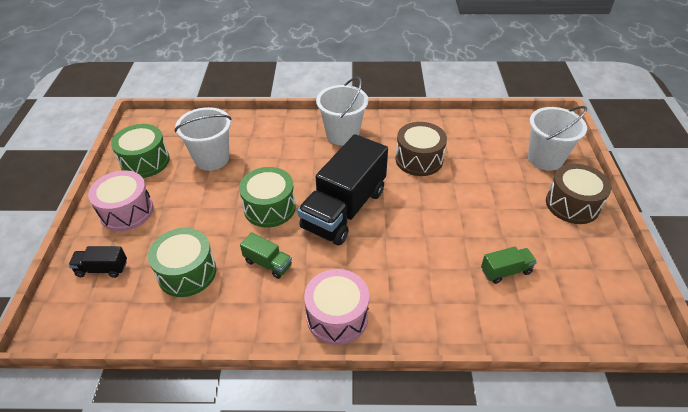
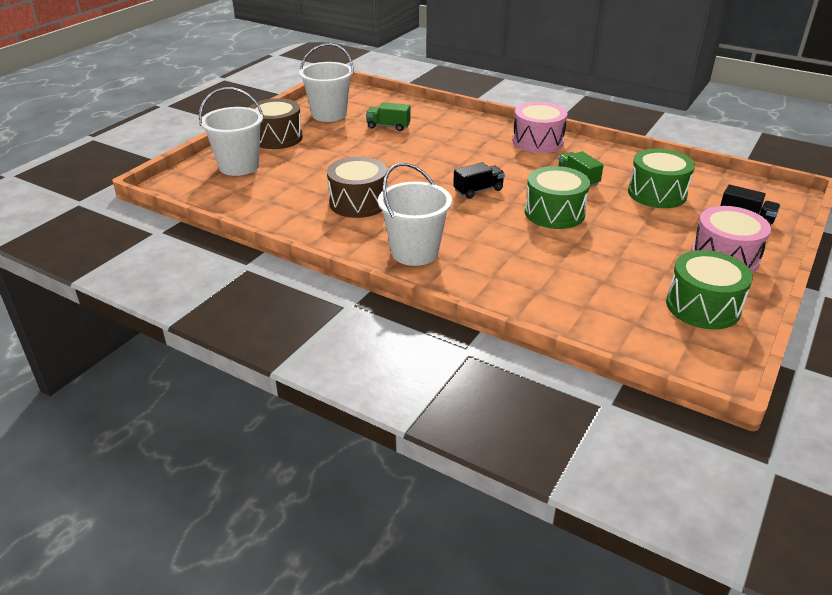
camera: 150 degrees left, 10 degrees down
(212, 159) = (604, 280): white bucket -> white bucket (329, 114)
(344, 209) = (478, 190): black truck -> black truck, size x0.43

